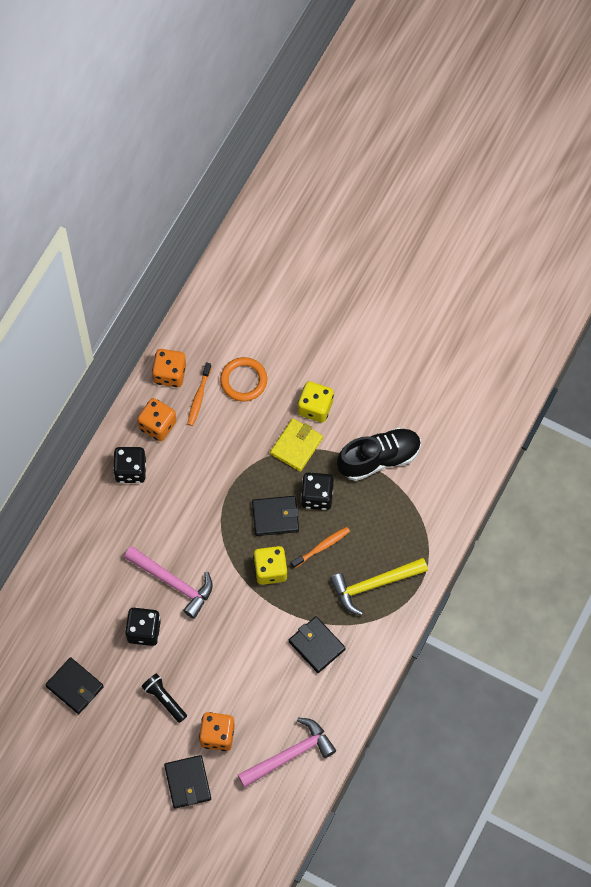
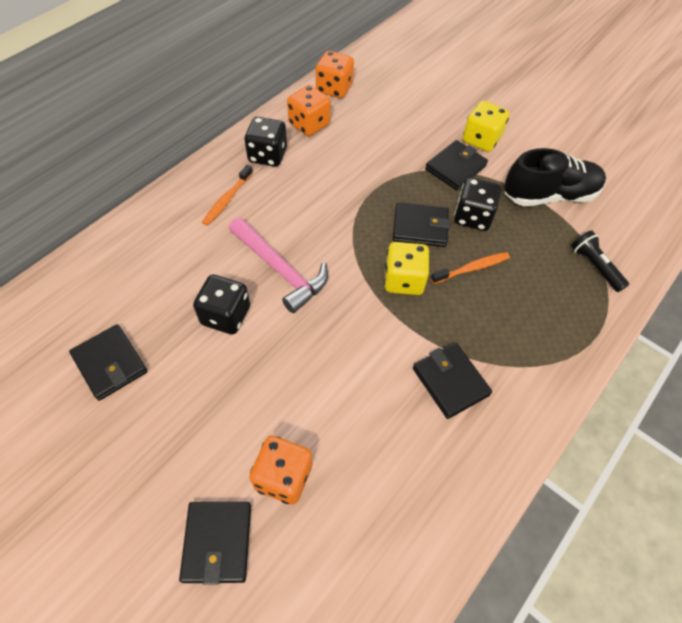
camera: 10 degrees right, 10 degrees down
(164, 699) = (223, 407): black flashlight -> black flashlight (594, 266)
(199, 397) = (359, 110): orange toothbrush -> orange toothbrush (227, 199)
(243, 380) = (408, 106): orange ring -> none
(290, 754) = (387, 533): pink hammer -> none
(296, 446) = (455, 167): yellow wallet -> black wallet
(373, 585) = (535, 323): yellow hammer -> none

